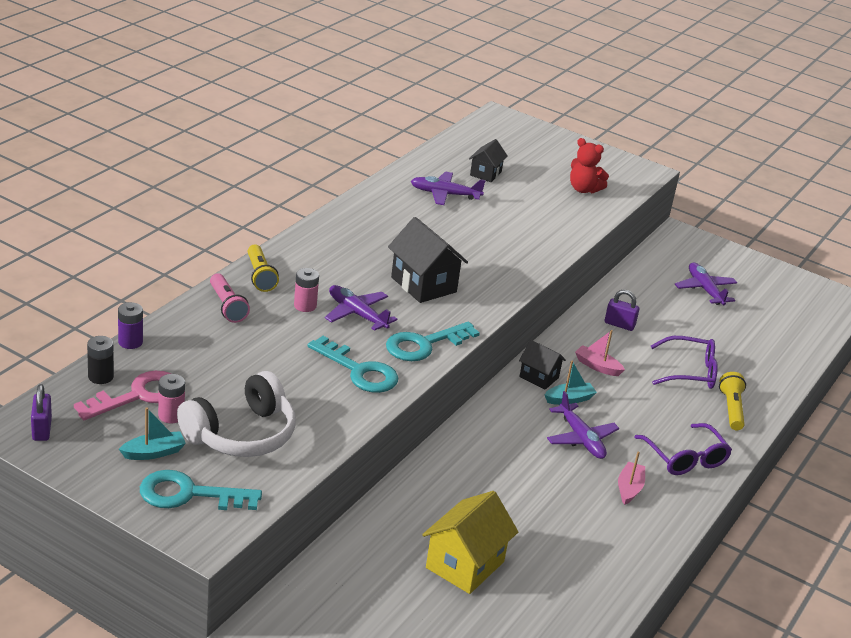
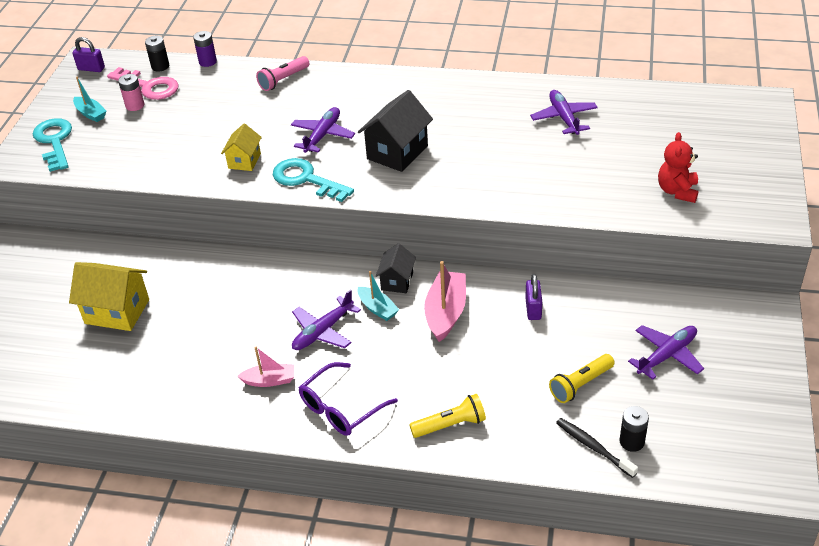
camera: 75 degrees right, 10 degrees up
(42, 429) = (91, 68): purple padlock -> purple padlock turned 45 degrees clockwise
(241, 434) = (131, 138): white headphones -> none
(260, 276) = (336, 79): yellow flashlight -> yellow flashlight (580, 385)
(305, 306) = (313, 110): pink battery -> none
(359, 371) = (244, 161): turquoise key -> yellow house
(485, 173) = (632, 127): black house -> none
(597, 366) = (446, 313): pink boat -> pink boat, size x1.65
(690, 372) = (492, 379): purple glasses -> none
(783, 354) = (593, 447): none -> black toothbrush
(784, 337) = (632, 441): none -> black battery

